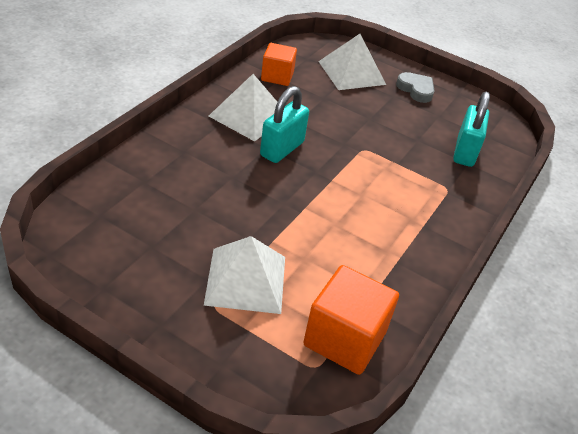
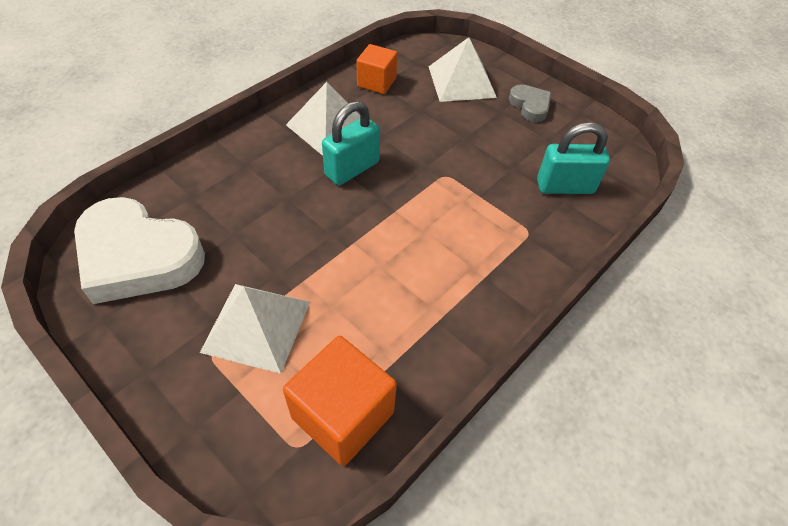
camera: 15 degrees right, 10 degrees up
(115, 234) = (138, 256): none -> white heart
(465, 152) = (565, 186): turquoise padlock -> turquoise padlock turned 60 degrees clockwise

